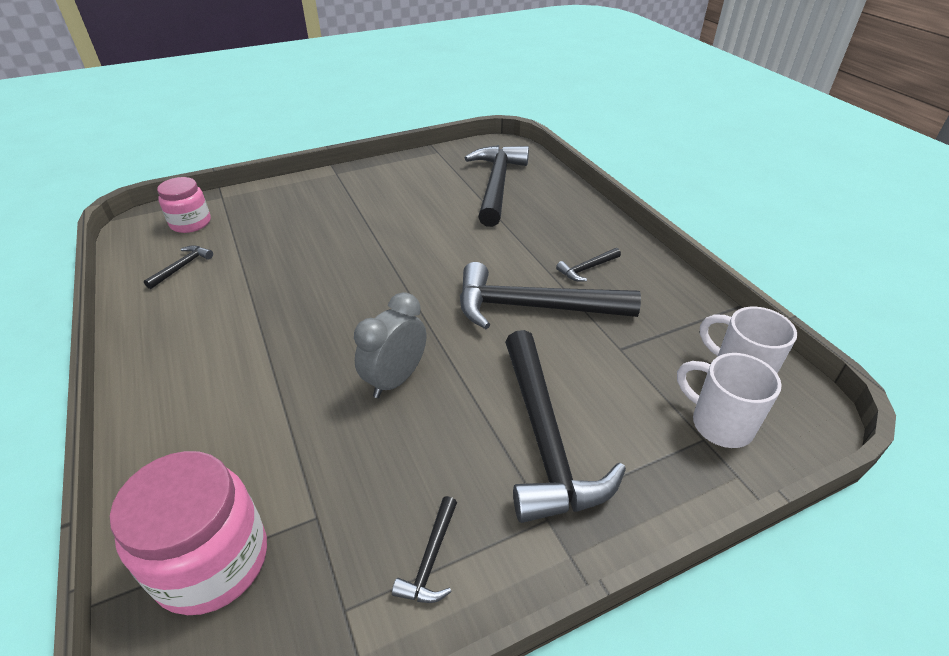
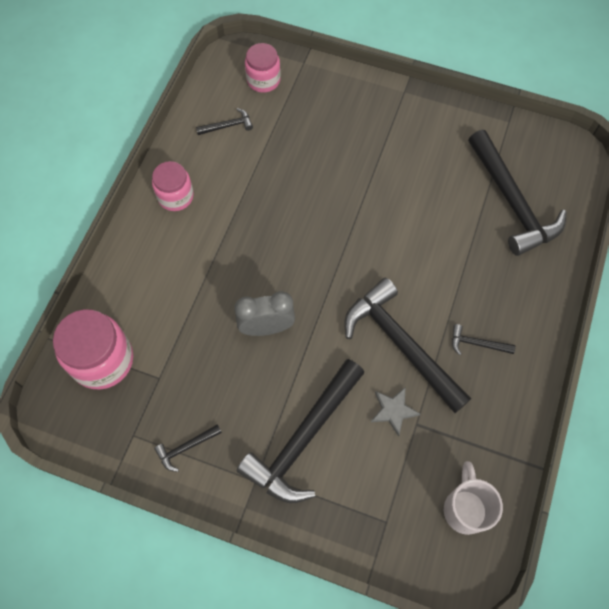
camera: 45 degrees right, 25 degrees up
(169, 346) = (175, 196): none -> pink jar
(496, 185) = (512, 201): black hammer -> black hammer turned 105 degrees clockwise
(590, 354) = (393, 411): none -> grey star
(719, 424) = (407, 523): white mug -> none

